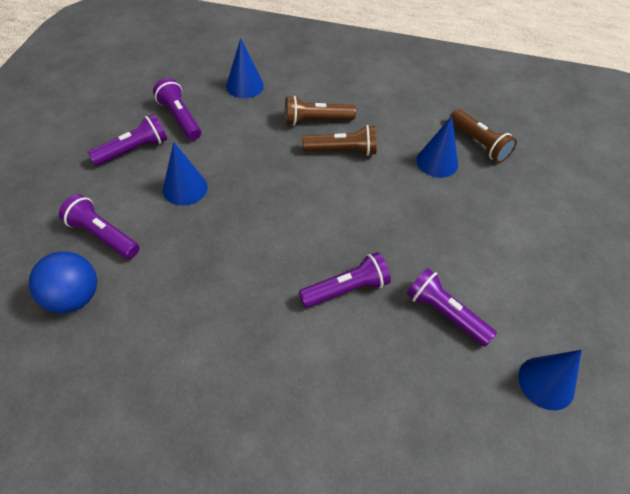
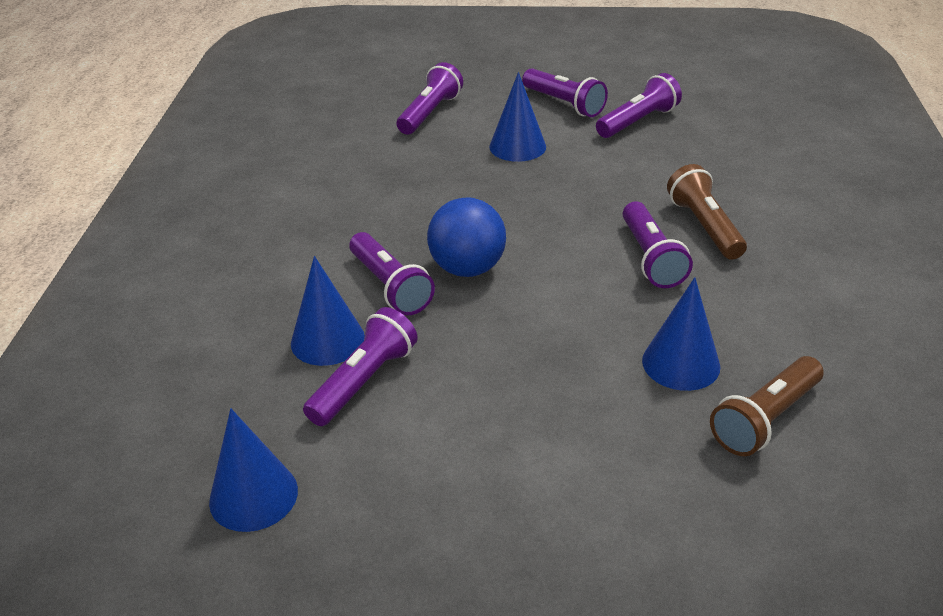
camera: 85 degrees right, 15 degrees down
(74, 297) = (349, 115): blue ball -> blue ball (467, 268)
(244, 86) = (739, 156): blue cone -> blue cone (327, 340)
(342, 150) = (651, 258): brown flashlight -> purple flashlight

